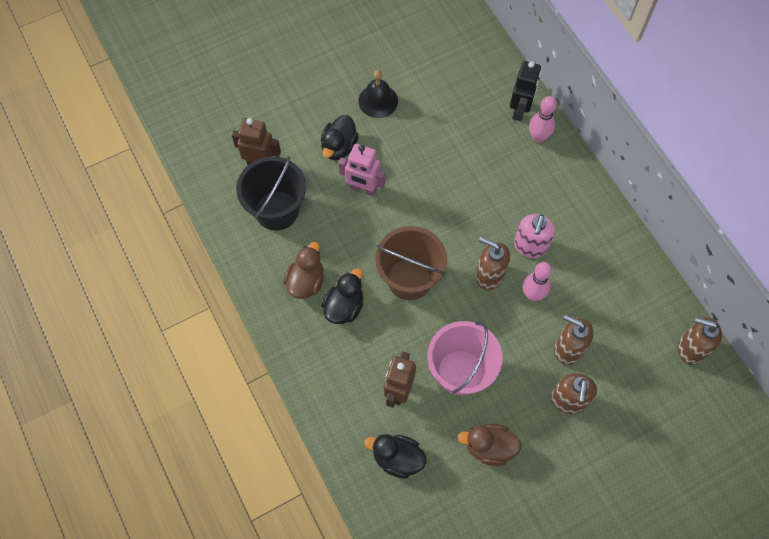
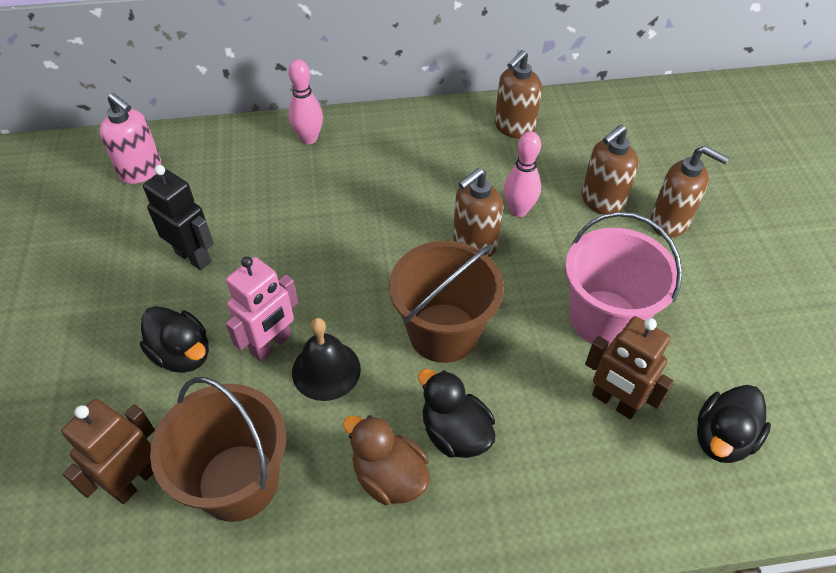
camera: 70 degrees left, 15 degrees down
(277, 210) = (238, 482): black bucket -> brown bucket
(378, 101) = (141, 281): black bell -> black bell (326, 370)
(489, 447) = (720, 321): brown duck -> none
(520, 110) = (261, 143): black robot -> black robot (193, 257)
(530, 246) = (452, 192): pink soap dispenser -> pink soap dispenser (141, 171)
(690, 348) = (630, 105): brown soap dispenser -> brown soap dispenser (514, 127)

